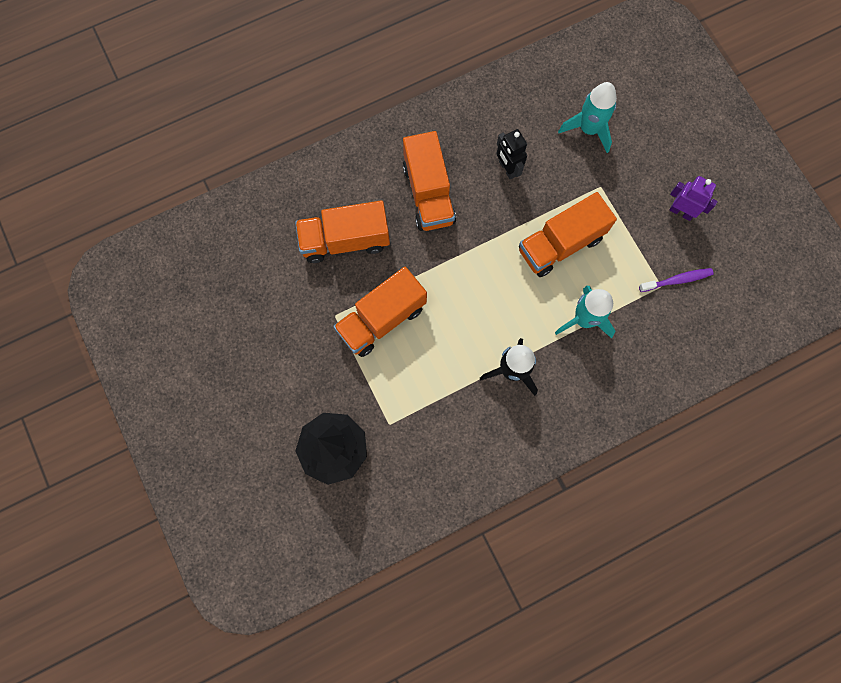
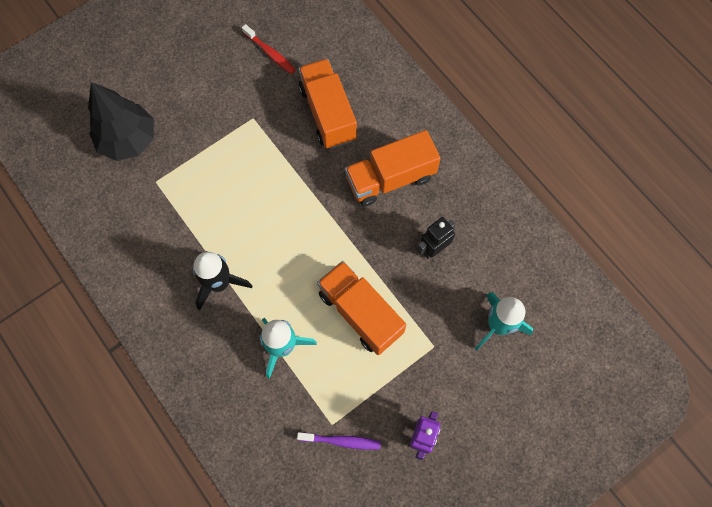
camera: 80 degrees right, 5 degrees down
(261, 287) = (270, 53): none -> red toothbrush
(382, 319) = (255, 158): orange truck -> none
(677, 280) = (342, 441): purple toothbrush -> purple toothbrush turned 60 degrees counterclockwise

